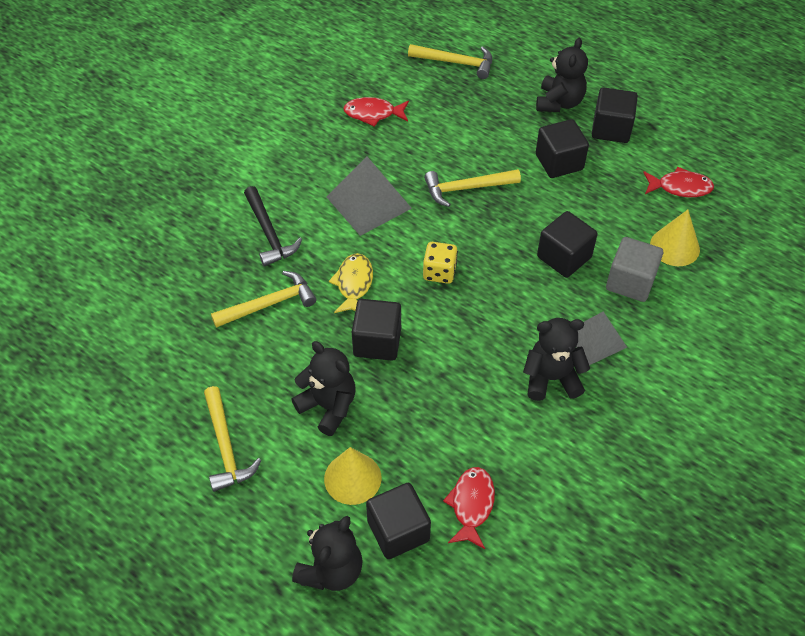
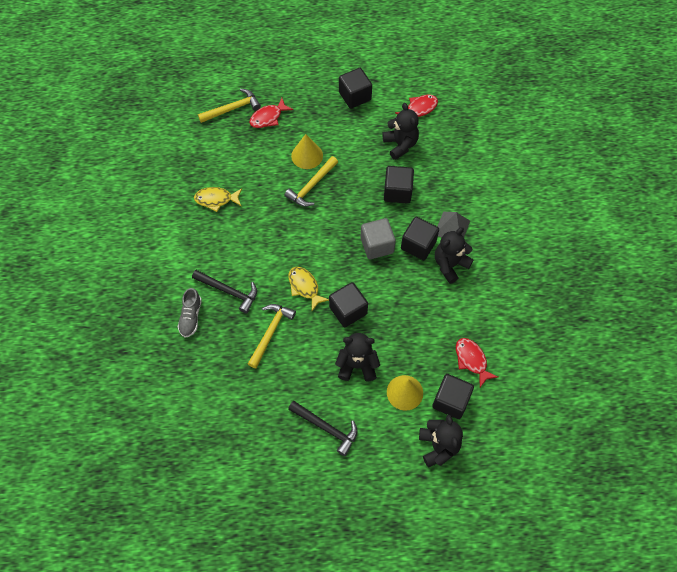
camera: 40 degrees left, 10 degrees up
(205, 231) = (191, 317): none -> grey shoe
(226, 447) = (326, 428): yellow hammer -> black hammer
(349, 137) = (216, 199): none -> yellow fish
(368, 202) = (266, 232): grey pyramid -> none
(373, 114) = (216, 174): red fish -> red fish (268, 117)
(439, 272) = (343, 247): yellow dice -> none
(559, 102) = (313, 97): black teddy bear -> black teddy bear (400, 145)
(559, 162) = (346, 136): black cube -> black cube (418, 245)
(630, 282) = (441, 183): grey cube -> grey cube (377, 245)
(675, 246) = (445, 147): yellow cone -> yellow cone (307, 155)

